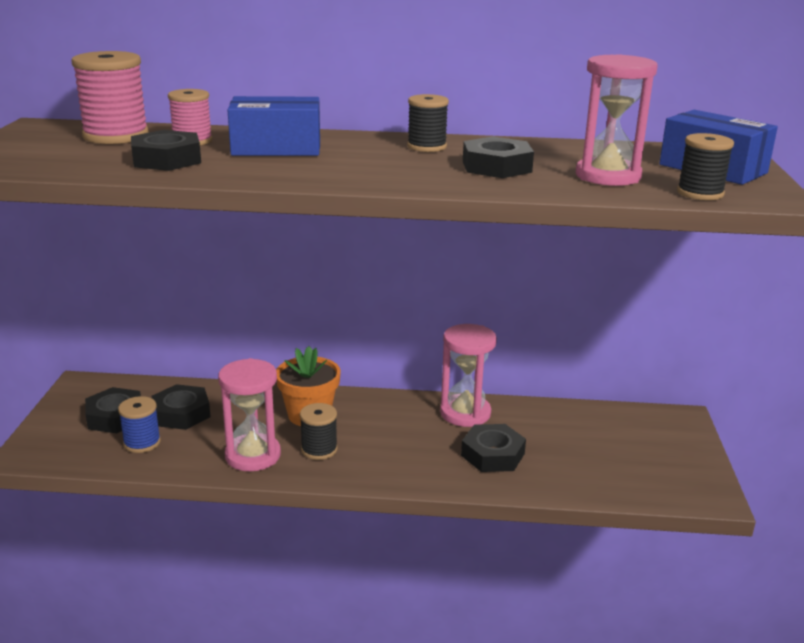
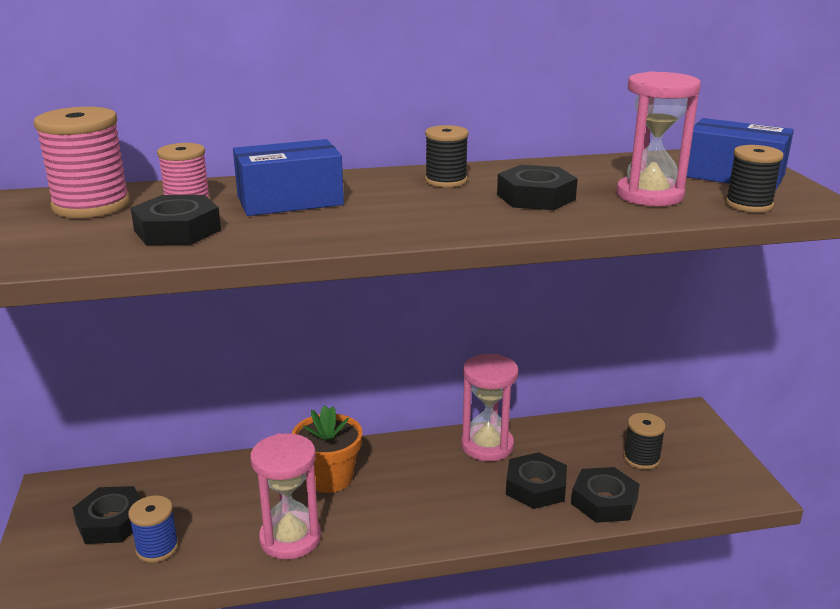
camera: 15 degrees left, 0 degrees up
(181, 413) = (187, 503): black nut -> black nut (604, 501)
(319, 449) = (358, 516): black spool -> black spool (641, 459)

